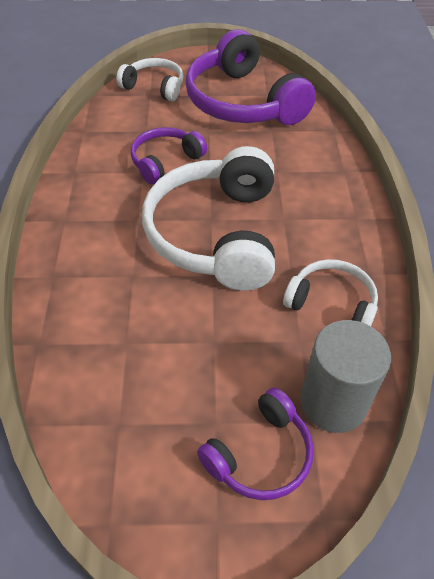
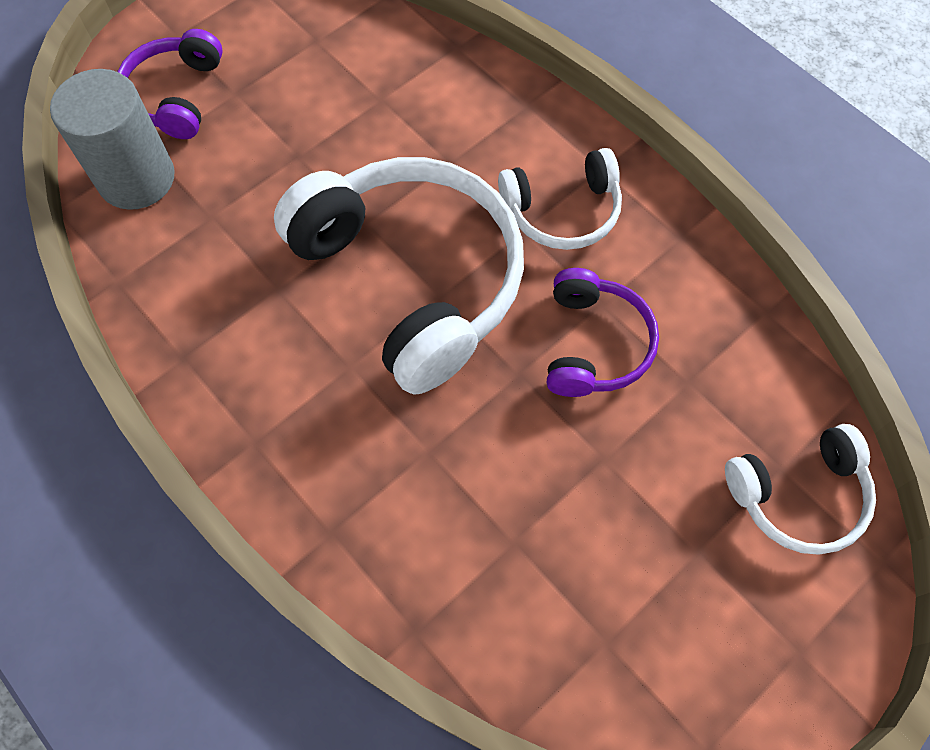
camera: 140 degrees right, 15 degrees up
(243, 102) = (624, 581): purple headphones -> none
(332, 303) = (203, 283): white headphones -> white headphones (562, 211)

